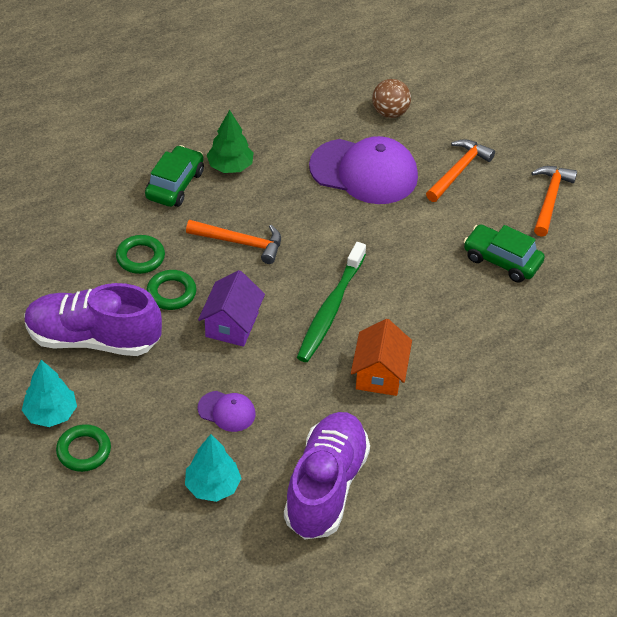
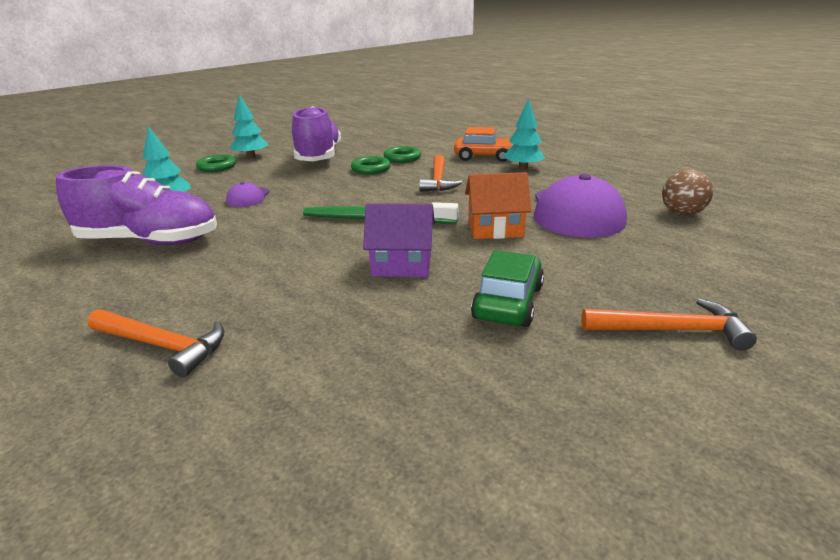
camera: 80 degrees right, 20 degrees down
(175, 185) = (485, 157): green car -> orange car
(230, 166) = (523, 168): green tree -> turquoise tree
(232, 324) = (344, 188): purple house -> purple house (402, 265)
(379, 374) = (293, 249): orange house -> orange house (495, 229)
(459, 171) = (641, 258): orange hammer -> orange hammer (162, 346)

